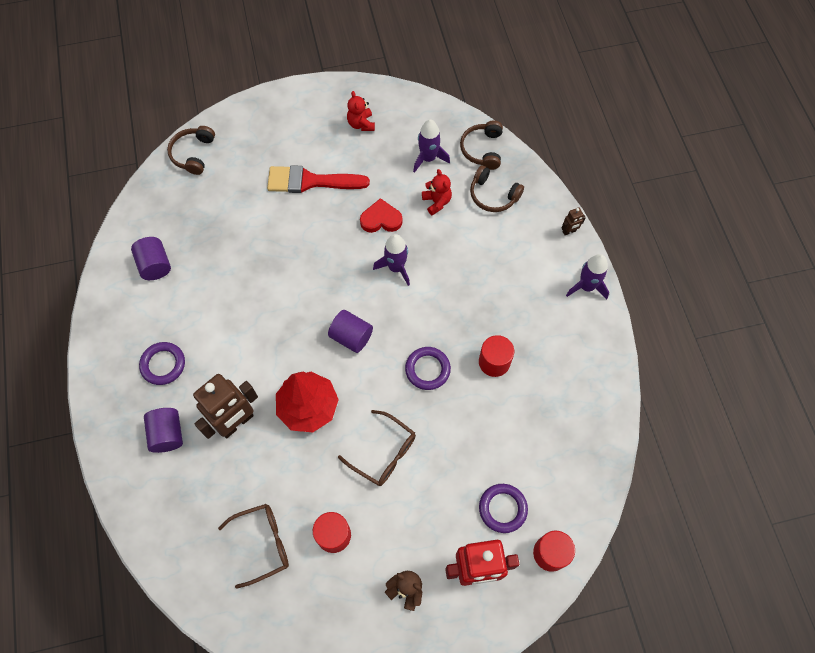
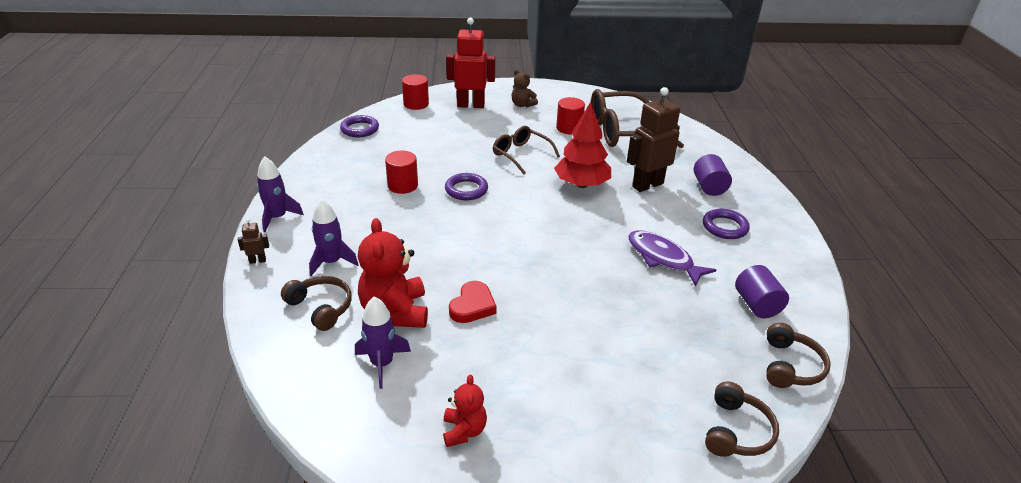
camera: 170 degrees left, 30 degrees down
(228, 306) = (663, 258): none -> purple fish
(263, 543) = (623, 131): brown glasses -> brown glasses, size x1.71
(311, 181) = (556, 363): red brush -> none
(351, 337) = (533, 218): purple cylinder -> none
(381, 219) = (472, 306): red heart -> red heart turned 75 degrees counterclockwise
(396, 268) = (470, 260): purple rocket -> purple rocket (331, 262)
(436, 202) = (395, 312): red teddy bear -> red teddy bear, size x1.80
(482, 149) = (300, 362): brown headphones -> brown headphones (790, 366)
(502, 508) = (439, 122): purple ring -> purple ring (360, 129)

